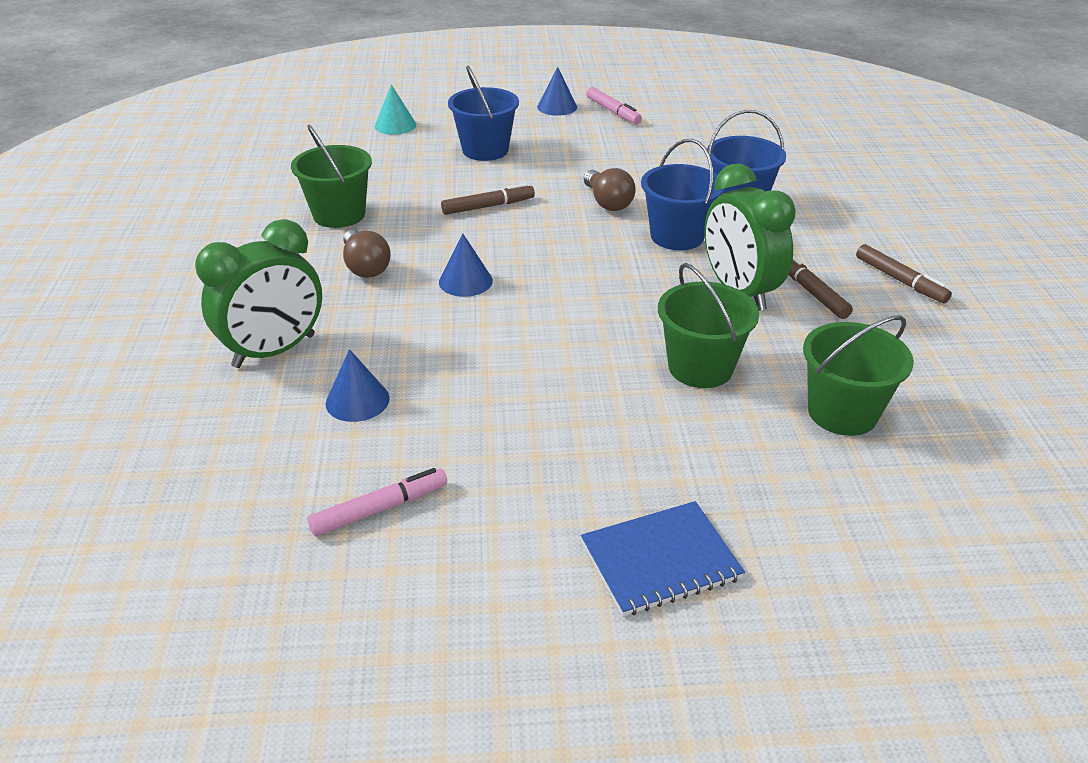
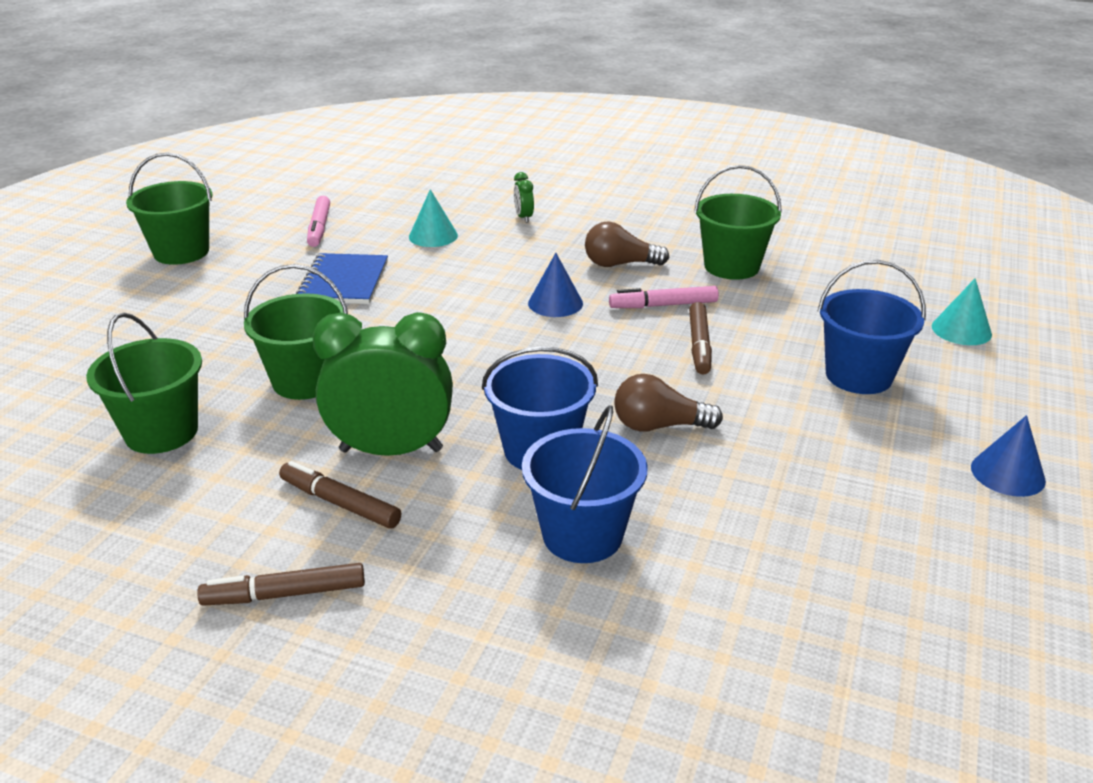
camera: 115 degrees right, 5 degrees down
(274, 351) = (523, 217): green clock -> green clock, size x0.41
(357, 400) = (433, 236): blue cone -> turquoise cone
(528, 616) = (181, 252): none -> green bucket
(613, 112) = (975, 526): pink marker -> pink marker (663, 305)
(660, 560) = (155, 300): blue notebook -> blue notebook (344, 282)
(811, 292) = (340, 503): brown marker -> brown marker turned 150 degrees counterclockwise

